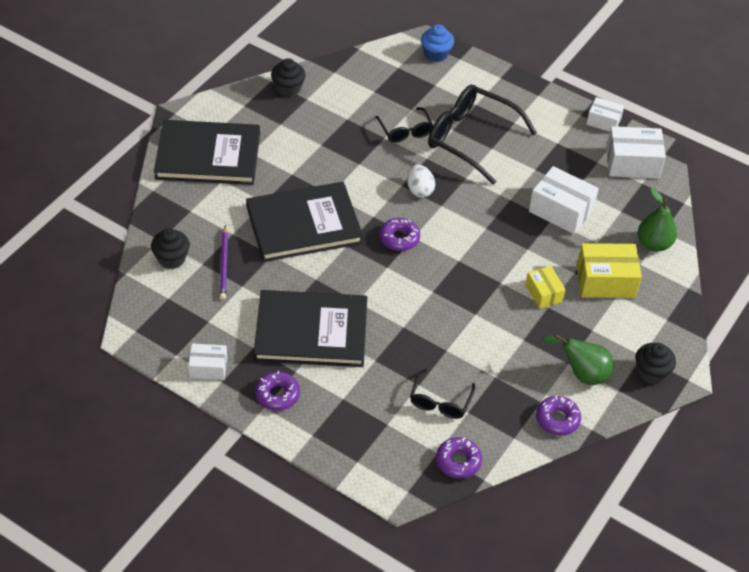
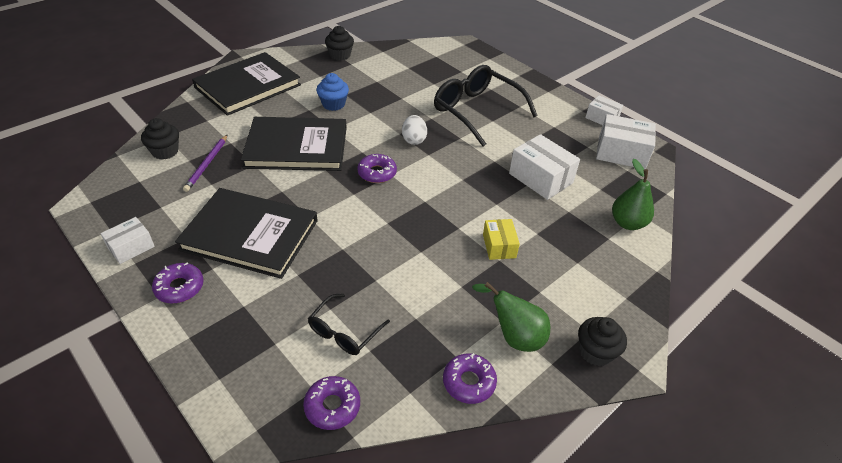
camera: 15 degrees right, 5 degrees down
(208, 156) = (248, 86): black book -> black book turned 60 degrees counterclockwise
(208, 367) = (131, 247): white box -> white box turned 60 degrees counterclockwise
(405, 130) = (421, 96): black glasses -> none
(436, 54) = (471, 53): blue cupcake -> blue cupcake (333, 104)
(605, 281) = (568, 247): yellow box -> none

